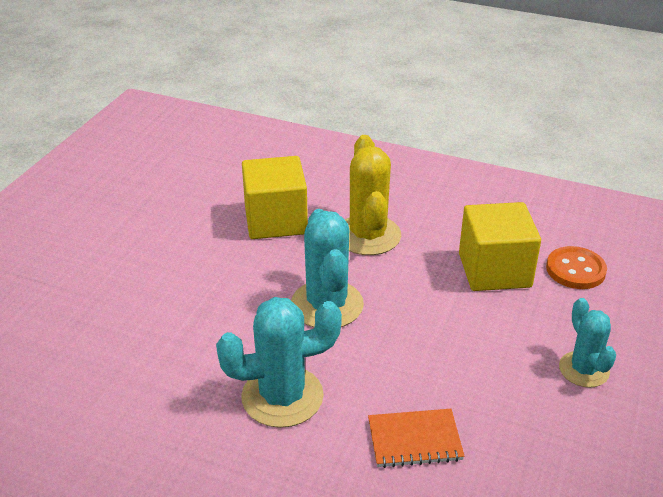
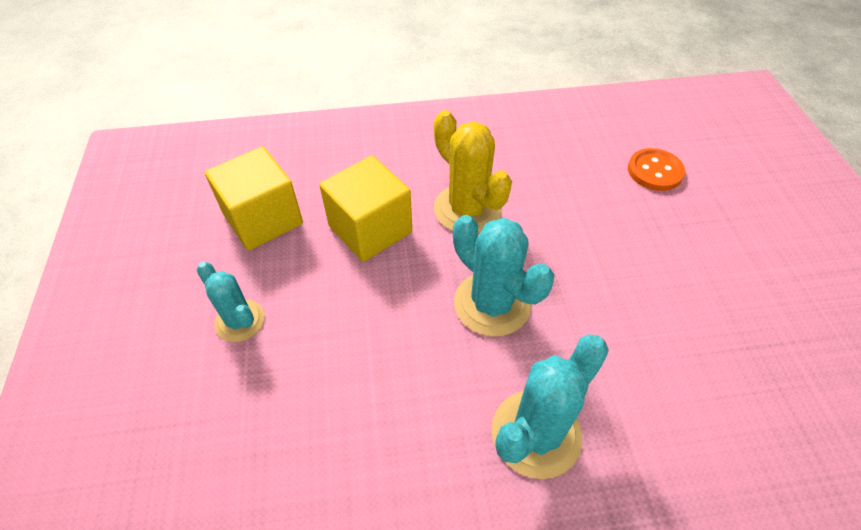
camera: 30 degrees left, 15 degrees up
(414, 440) = (682, 415): orange notebook -> none
(494, 270) = (597, 199): yellow cube -> yellow cube (263, 219)
(583, 369) = (740, 267): turquoise cactus -> turquoise cactus (240, 321)

